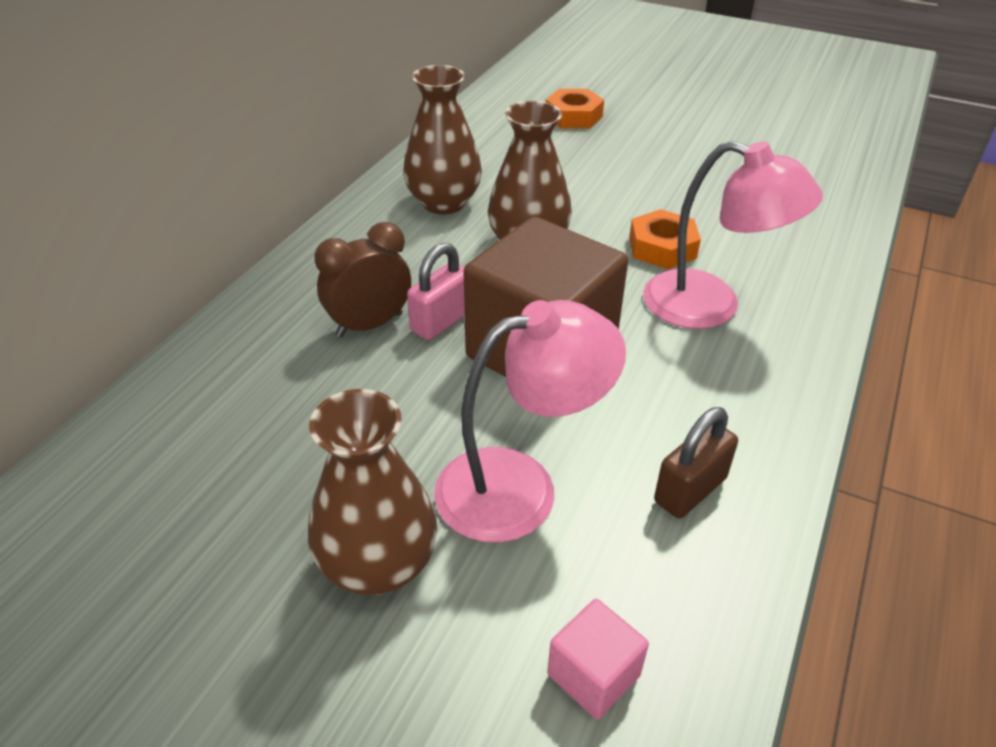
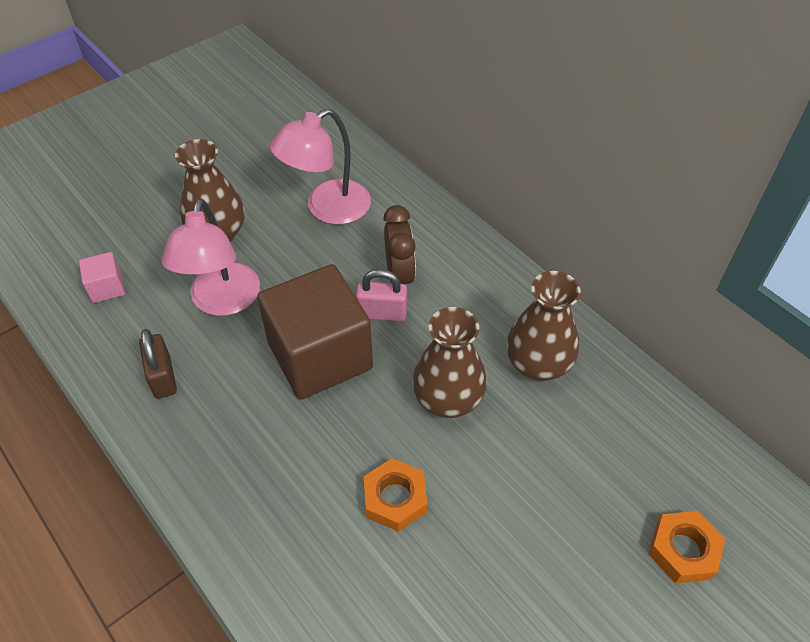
camera: 115 degrees right, 10 degrees up
(441, 321) = (382, 313): pink padlock -> pink padlock turned 60 degrees counterclockwise
(711, 306) = (302, 489): pink lamp -> pink lamp (327, 209)

